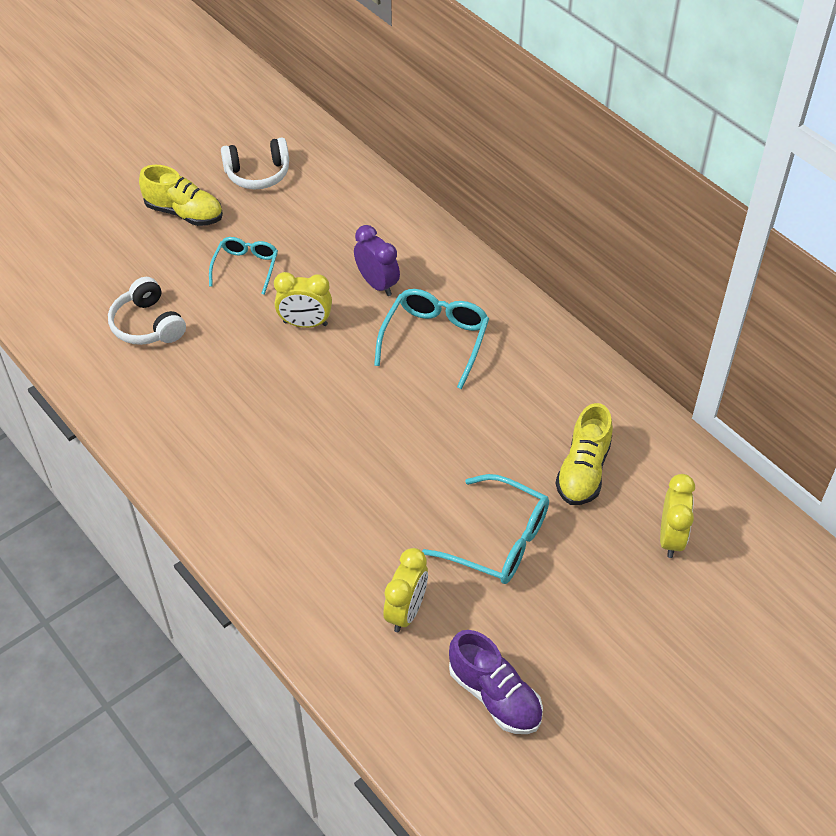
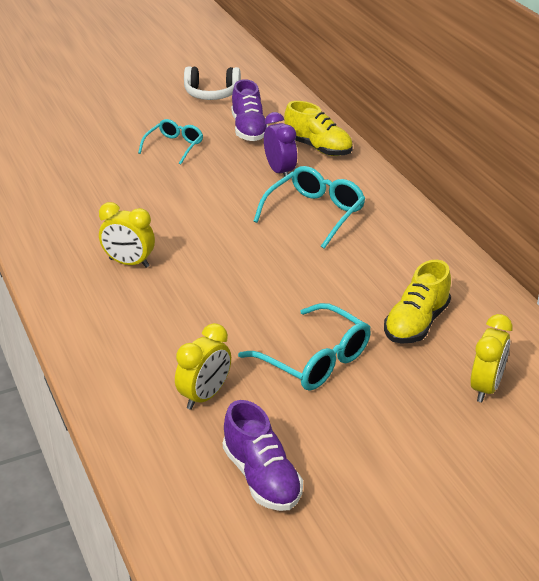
camera: 15 degrees right, 15 degrees down
(148, 324) = (76, 169): white headphones -> none
(184, 213) = (141, 108): yellow shoe -> yellow shoe (318, 148)
(305, 323) = (206, 187): yellow clock -> yellow clock (129, 263)
(321, 224) = (249, 129): none -> purple shoe

